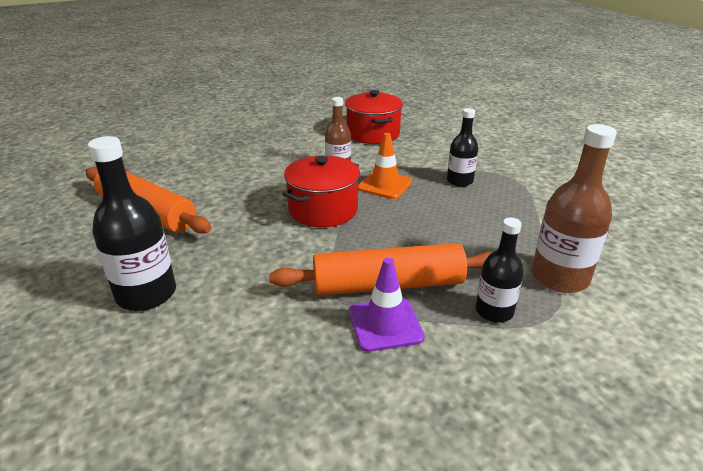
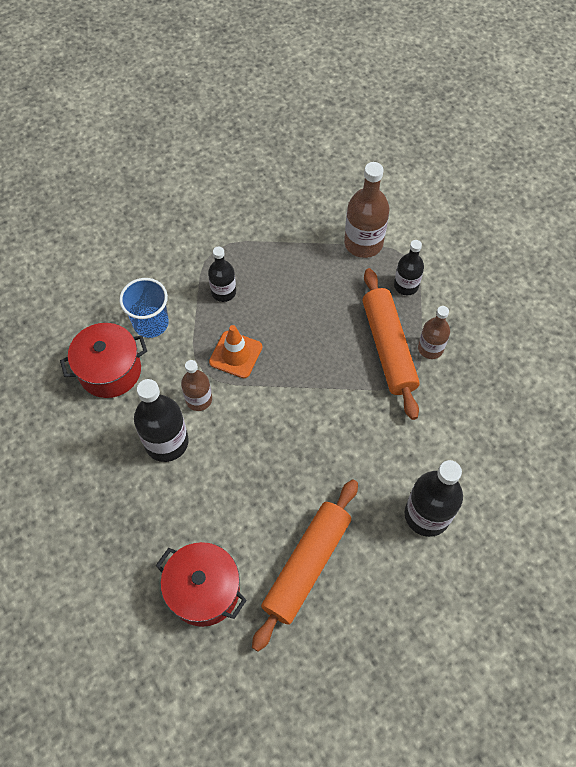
camera: 95 degrees left, 30 degrees up
(300, 154) = (166, 442): none -> black bottle
(323, 210) = (287, 403): red pot -> red pot (204, 590)
(385, 324) = (430, 348): purple traffic cone -> brown bottle
(420, 149) = (151, 323): none -> blue cup

